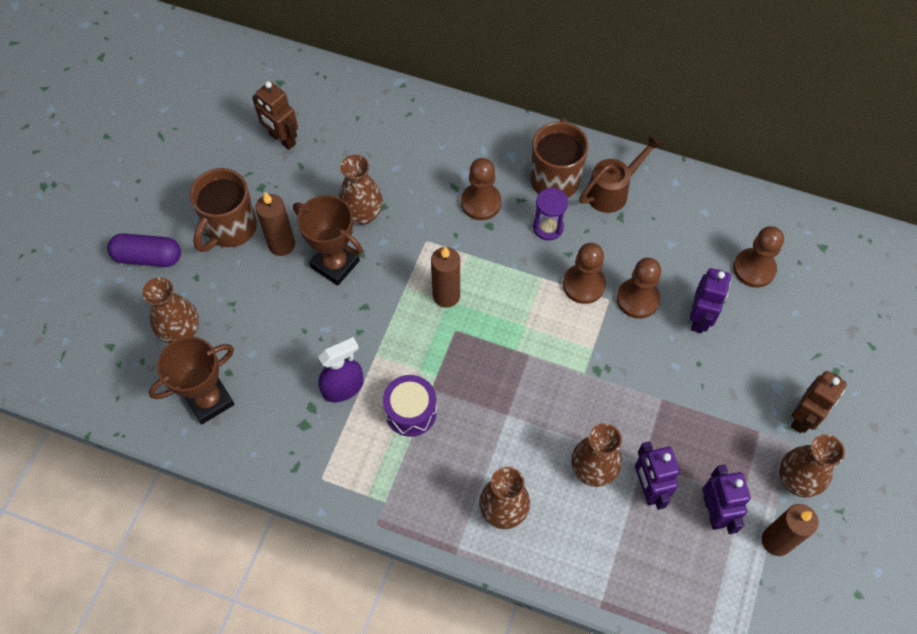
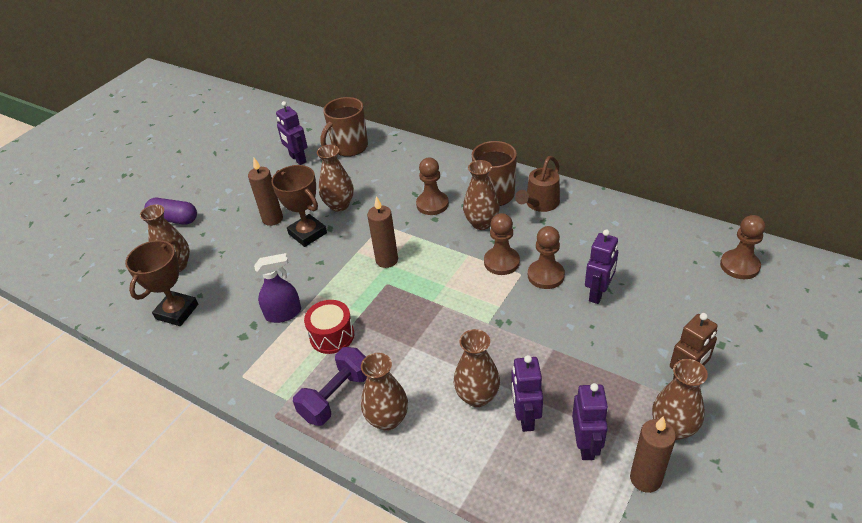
camera: 15 degrees right, 20 degrees down
(209, 400) = (177, 312): brown trophy -> brown trophy turned 45 degrees counterclockwise
(230, 228) = (240, 207): brown mug -> brown mug (349, 148)
(282, 139) = (297, 159): brown robot -> purple robot
(411, 411) = (332, 336): purple drum -> red drum
(439, 490) = (336, 396): none -> purple dumbbell
(548, 227) = (481, 223): purple hourglass -> brown vase
(612, 191) = (540, 204): brown watering can -> brown watering can turned 150 degrees clockwise
(754, 269) = (653, 263): brown pawn -> brown pawn (739, 266)

